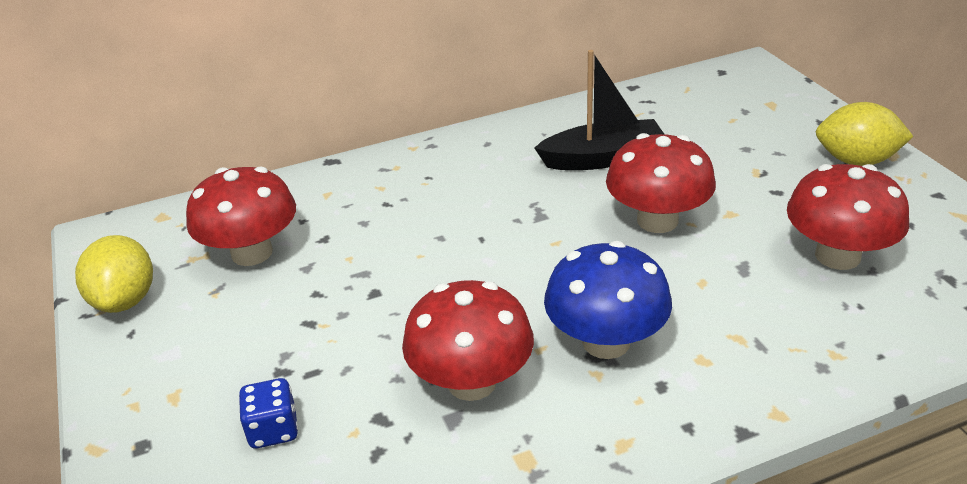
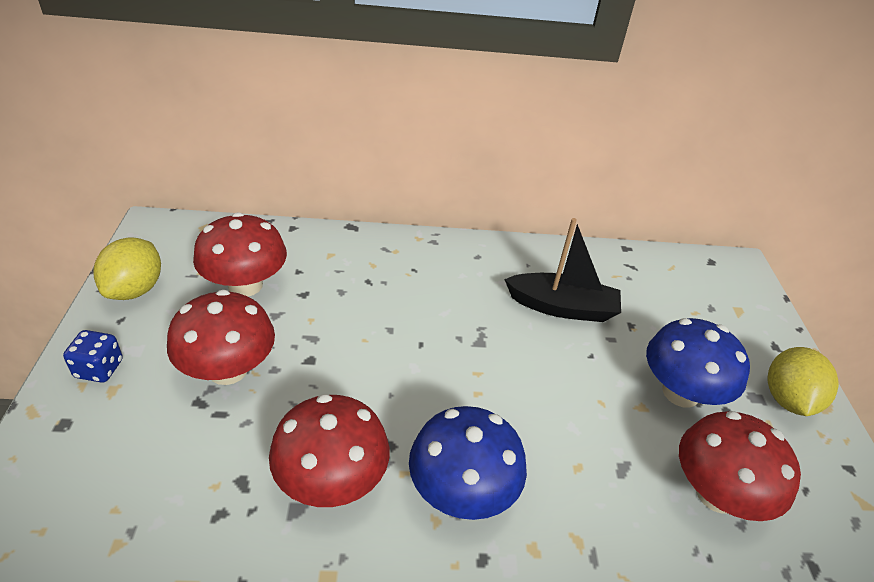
camera: 15 degrees right, 5 degrees up
(273, 430) = (159, 455): blue dice -> blue dice (99, 369)
(657, 220) = (574, 387): red mushroom -> red mushroom (228, 369)
(758, 189) = (680, 392): none -> blue mushroom
(856, 161) = (788, 399): yellow lemon -> yellow lemon turned 75 degrees clockwise

